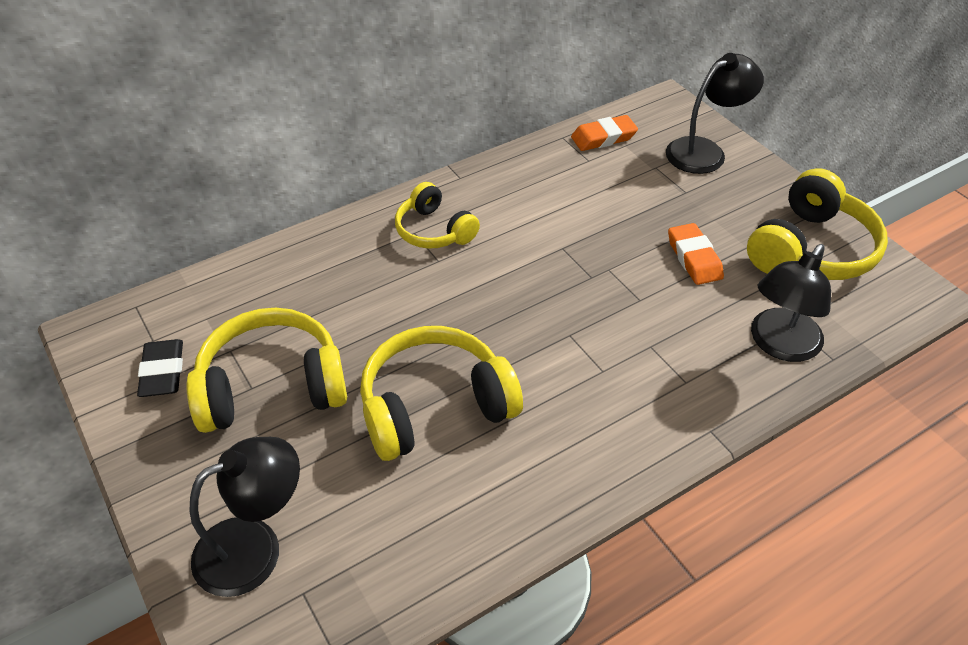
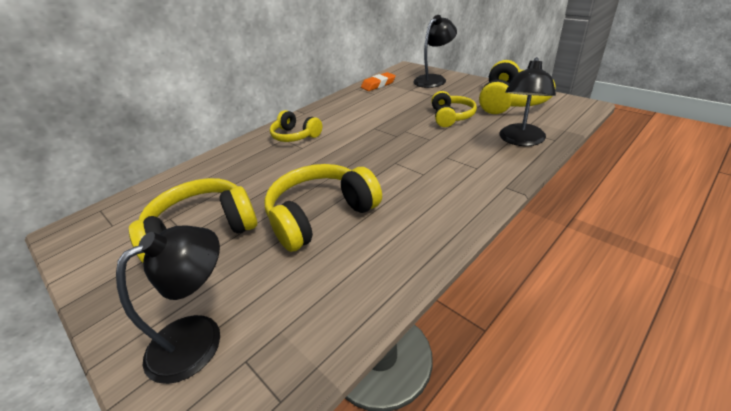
camera: 10 degrees left, 10 degrees down
(163, 372) = (119, 241): black eraser -> none
(694, 258) = (451, 117): orange eraser -> yellow headphones

